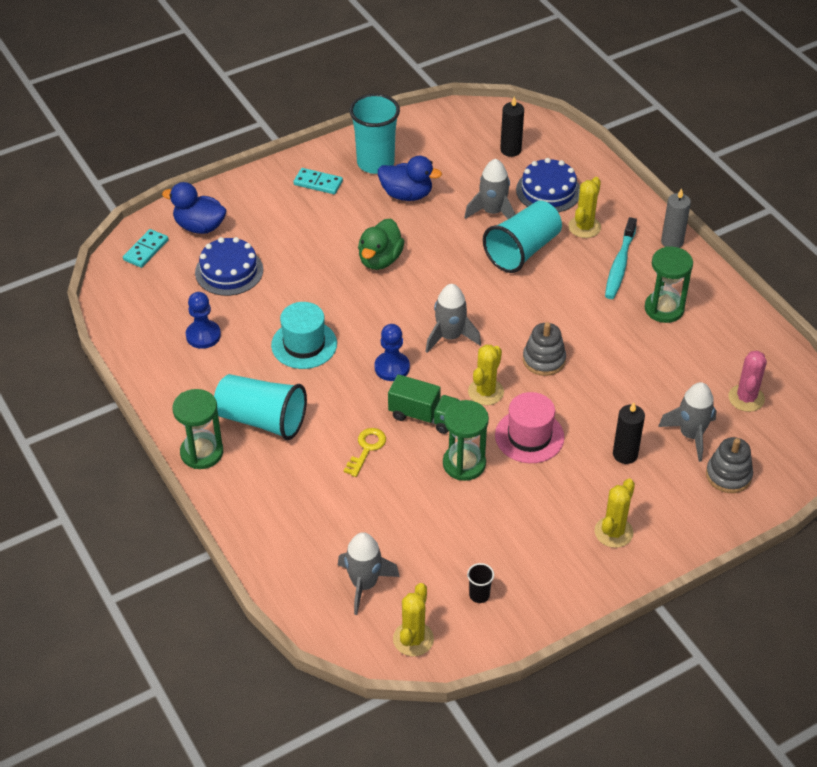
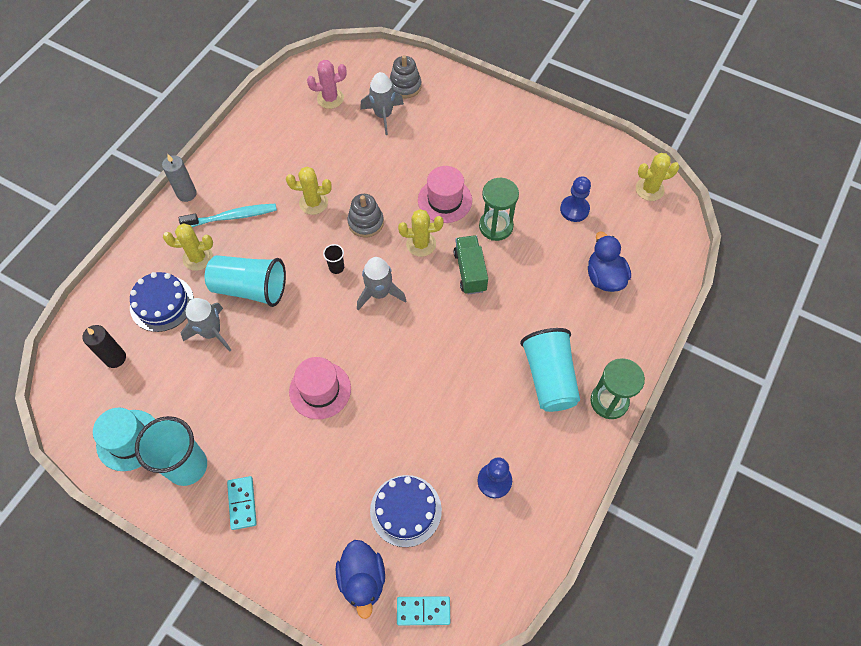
camera: 120 degrees left, 15 degrees up
(304, 344) = (453, 393): turquoise hat -> turquoise hat (129, 440)
(364, 584) = (633, 234): grey rocket -> none
(366, 449) = (525, 292): yellow key -> none
(380, 260) = (320, 390): green duck -> pink hat
(392, 367) = (437, 316): blue pawn -> blue pawn (574, 209)
(407, 194) = (221, 413): blue duck -> blue duck (604, 277)
(479, 595) = (592, 171): black cup -> black cup (336, 267)
(613, 532) = (492, 125): yellow cactus -> yellow cactus (313, 203)
(625, 454) = (424, 143): black candle -> none
(664, 309) = (267, 172): green hourglass -> none

